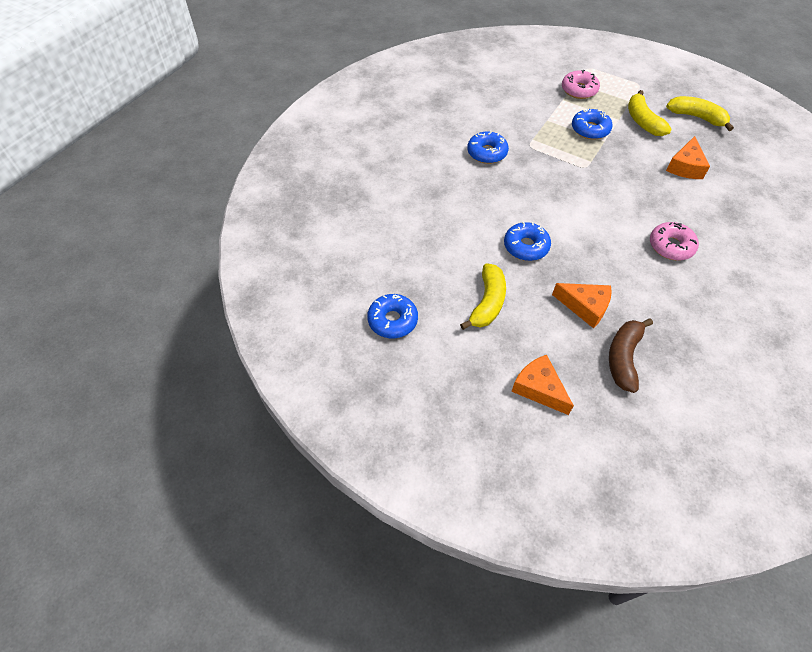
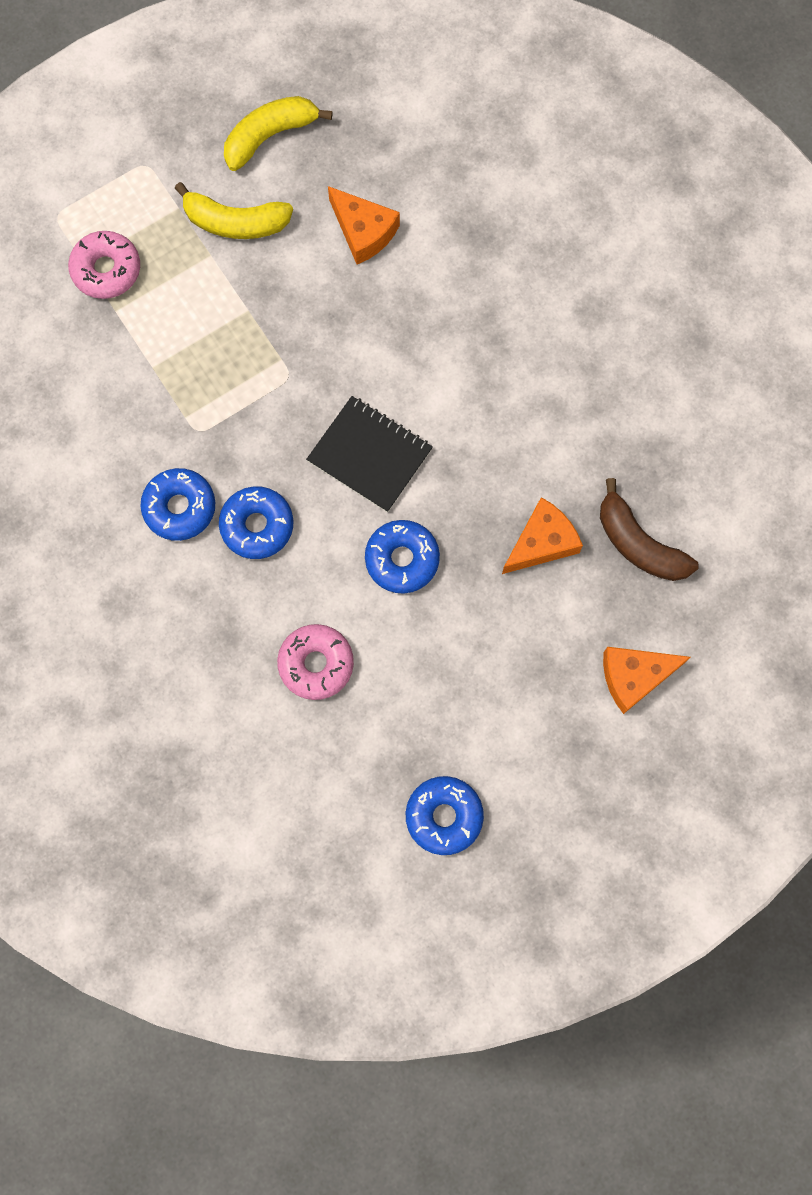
camera: 65 degrees left, 20 degrees up
(487, 303) = (474, 669): yellow banana -> none
(571, 212) = (369, 455): none -> black notebook
(590, 129) = (211, 315): blue donut -> blue donut (257, 526)
(671, 246) = (497, 360): pink donut -> pink donut (316, 664)

